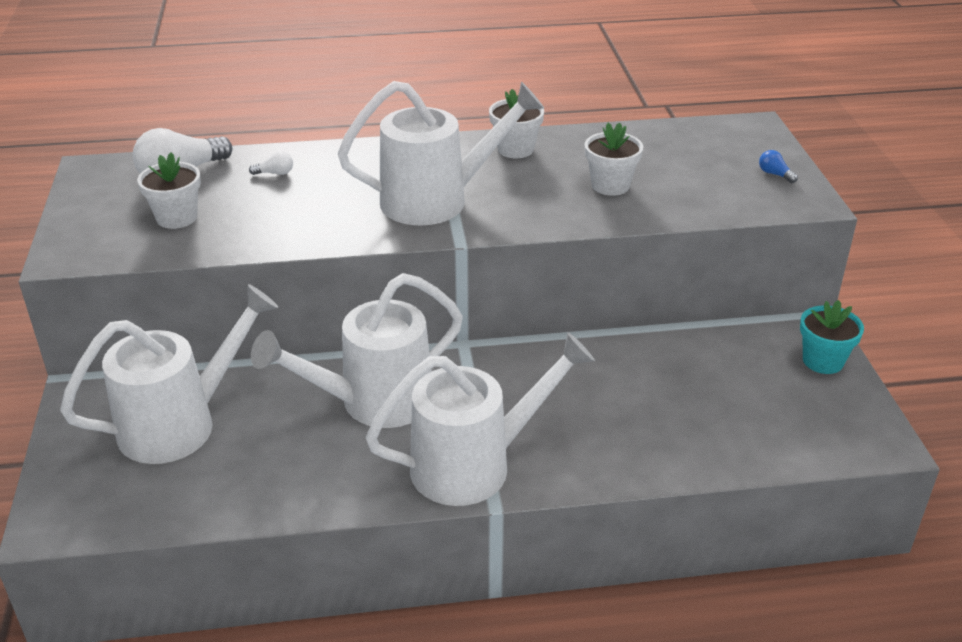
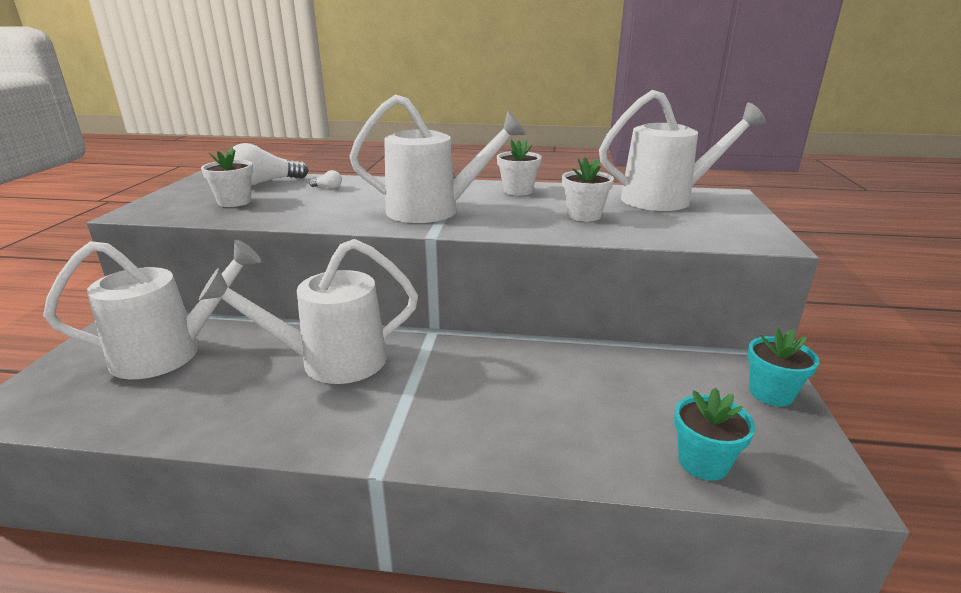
camera: 15 degrees right, 10 degrees down
(475, 465) = (383, 428): white watering can -> white watering can (667, 199)
(775, 174) = (739, 222): blue light bulb -> none
(775, 442) = (703, 462): none -> turquoise flower pot

